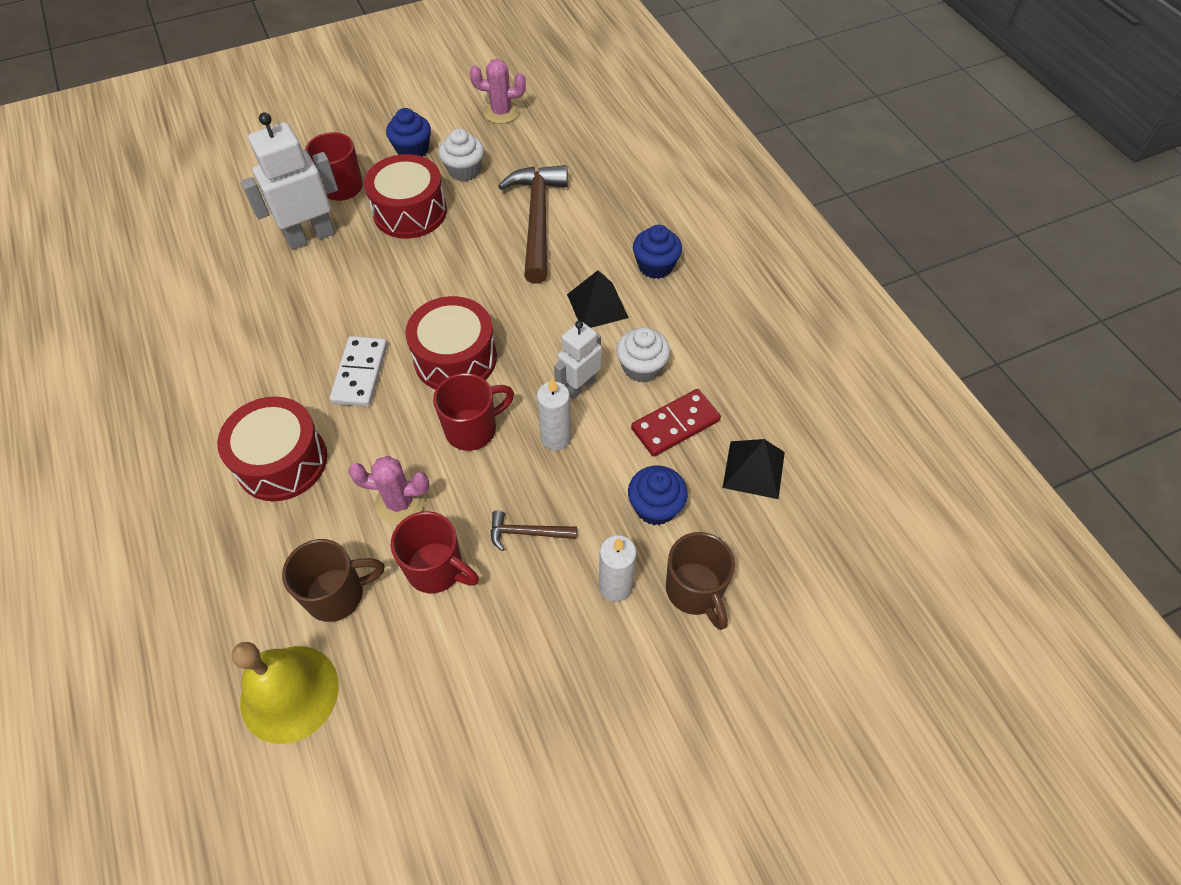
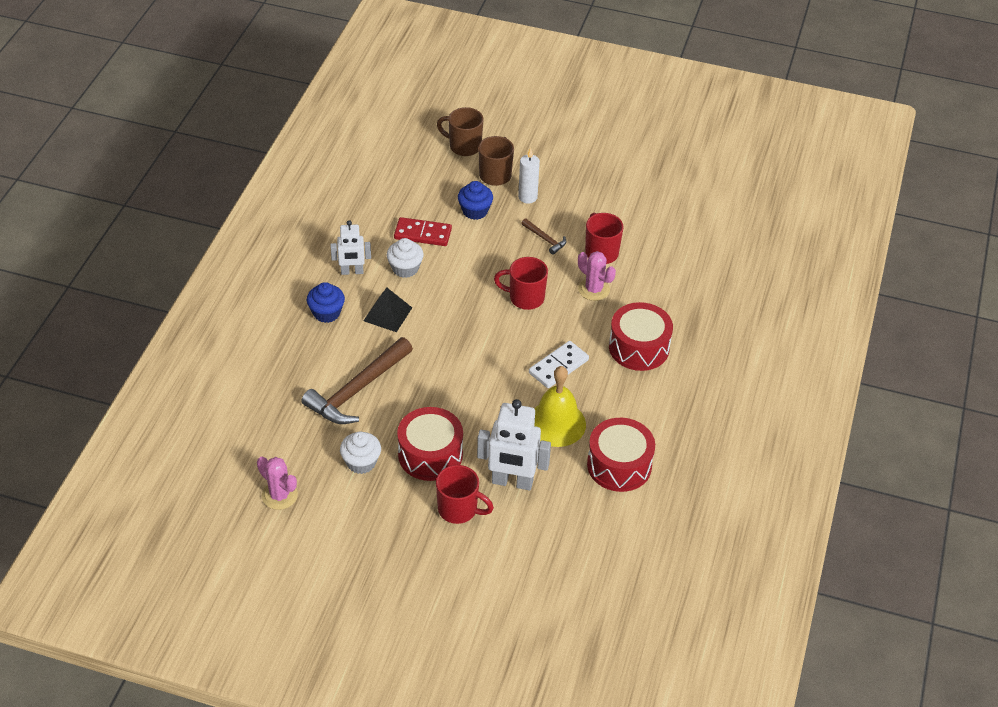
camera: 140 degrees left, 10 degrees down
(289, 693) = (704, 250): yellow bell -> yellow bell (556, 423)
(337, 594) = (655, 272): brown mug -> brown mug (464, 146)
(412, 150) = (377, 507): blue cupcake -> none
(455, 358) = (498, 339): red drum -> red drum (619, 465)
(556, 438) = (488, 267): white candle -> none
(579, 386) = (448, 281): white robot -> white robot (352, 272)
(754, 469) = (411, 194): black pyramid -> none

